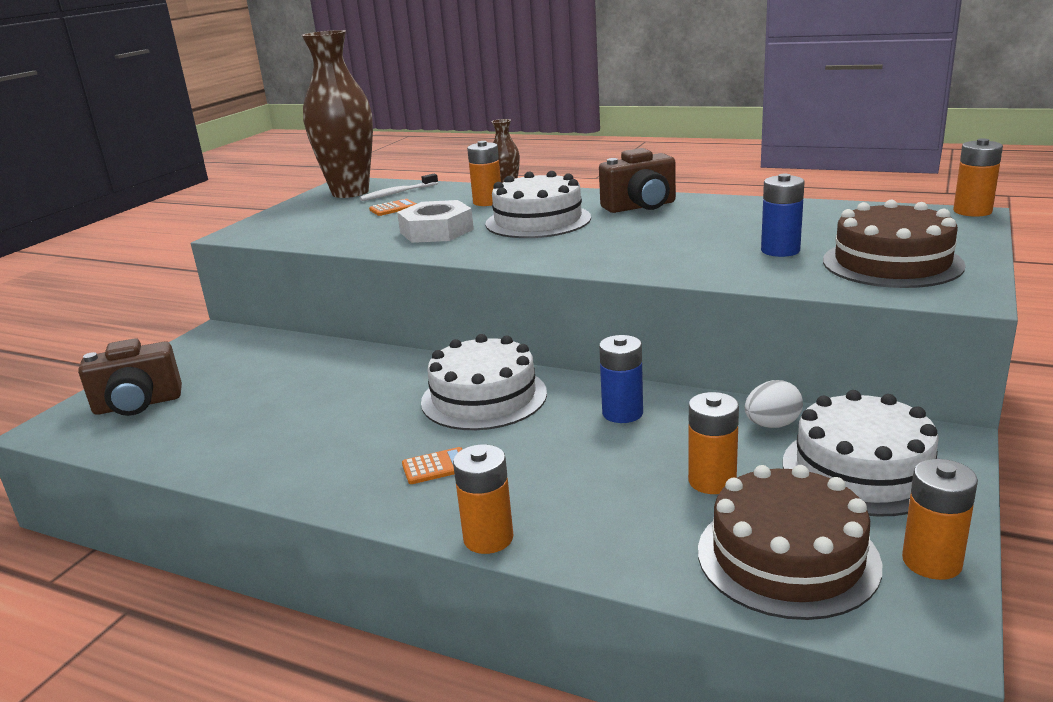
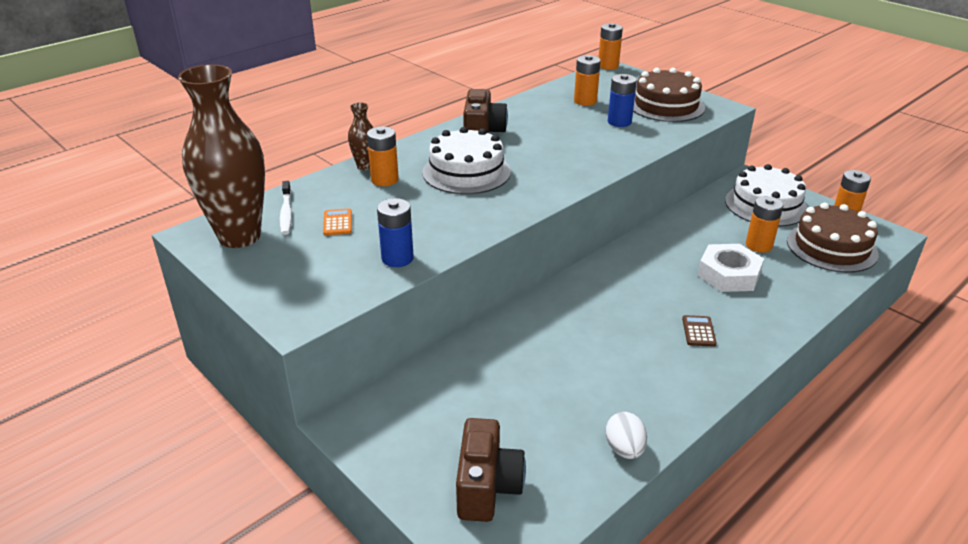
camera: 70 degrees left, 10 degrees up
(436, 231) = (437, 214): white nut -> white nut (728, 274)
(436, 467) = (698, 331): orange calculator -> brown calculator
(484, 397) = (612, 293): white cake -> none
(488, 538) = (788, 328): orange battery -> orange battery (585, 101)
(622, 413) = (669, 250): blue battery -> blue battery (397, 258)
(772, 425) = (710, 212): white egg -> white egg (624, 449)

